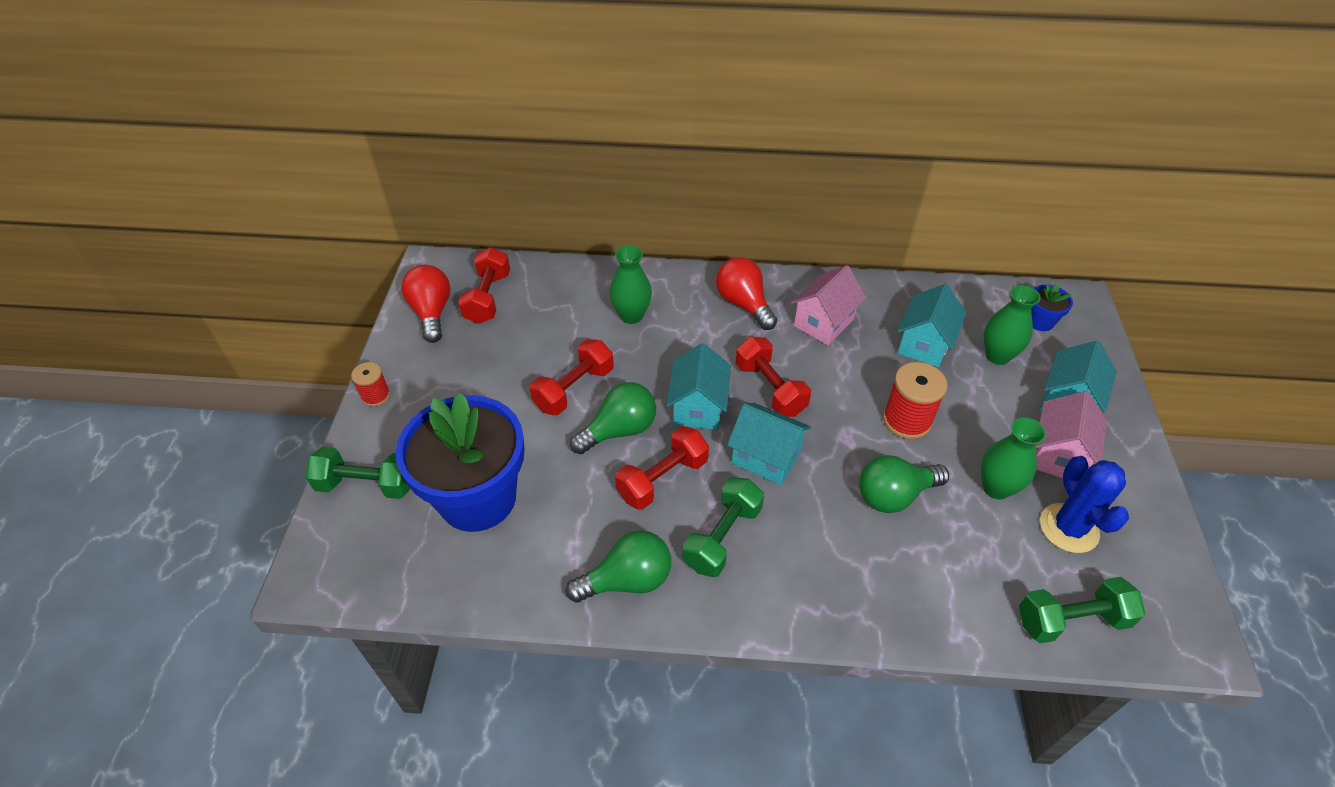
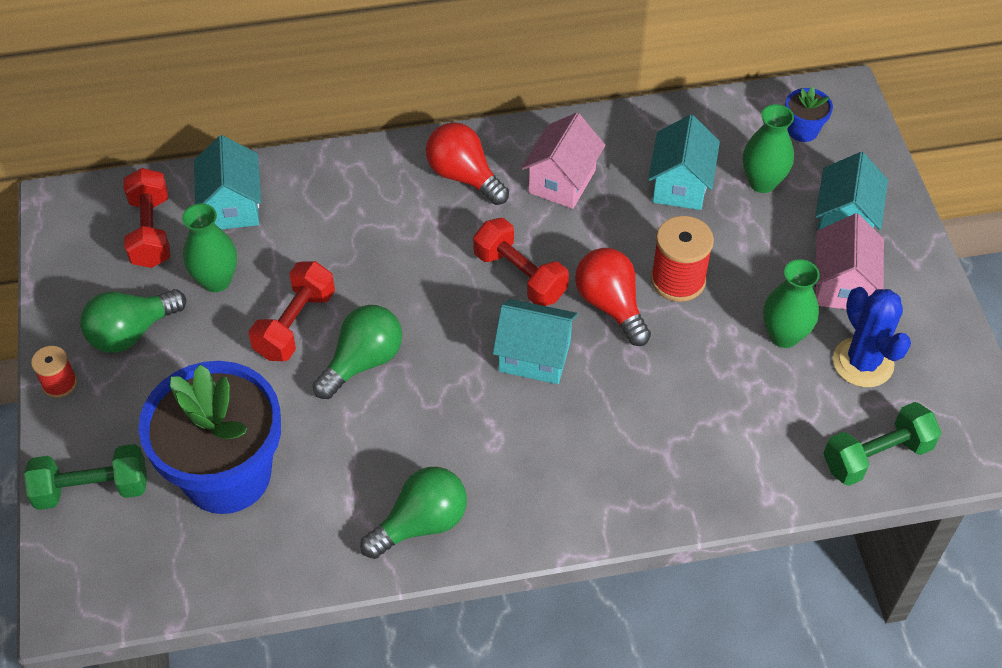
camera: 15 degrees left, 5 degrees up
(432, 313) = (87, 265): red light bulb -> red light bulb (611, 305)
(631, 315) = (334, 218): green vase -> green vase (216, 280)
(662, 479) = (428, 406): red dumbbell -> none
(698, 407) = (445, 315): turquoise house -> turquoise house (233, 206)
(722, 537) = (510, 454): green dumbbell -> none
(894, 495) = (680, 368): green light bulb -> green light bulb (131, 332)

